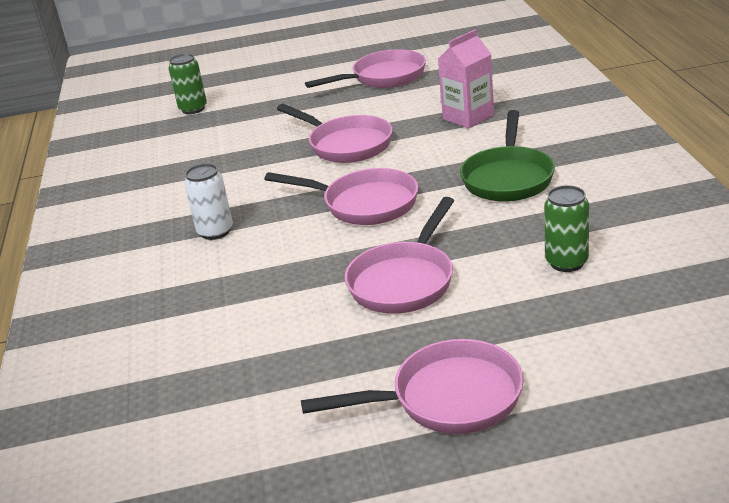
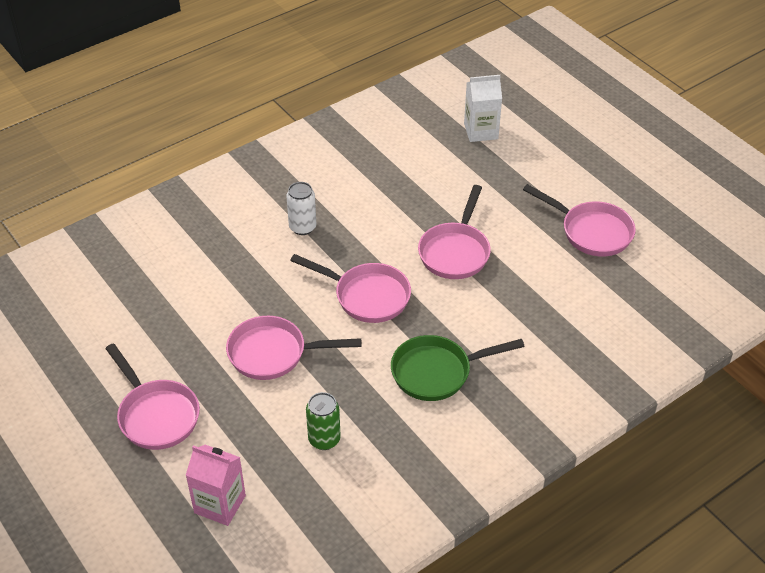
camera: 60 degrees right, 15 degrees up
(193, 109) = (481, 131): green can -> white carton
(364, 204) = (367, 296): pink pan -> pink pan turned 60 degrees counterclockwise
(468, 117) = (535, 315): pink carton -> pink carton (220, 504)

